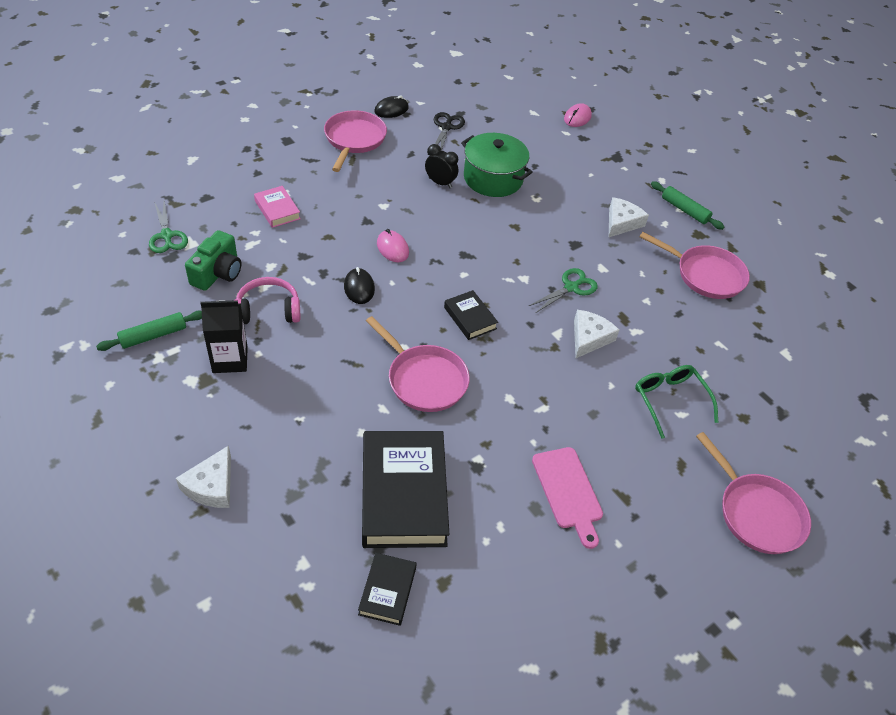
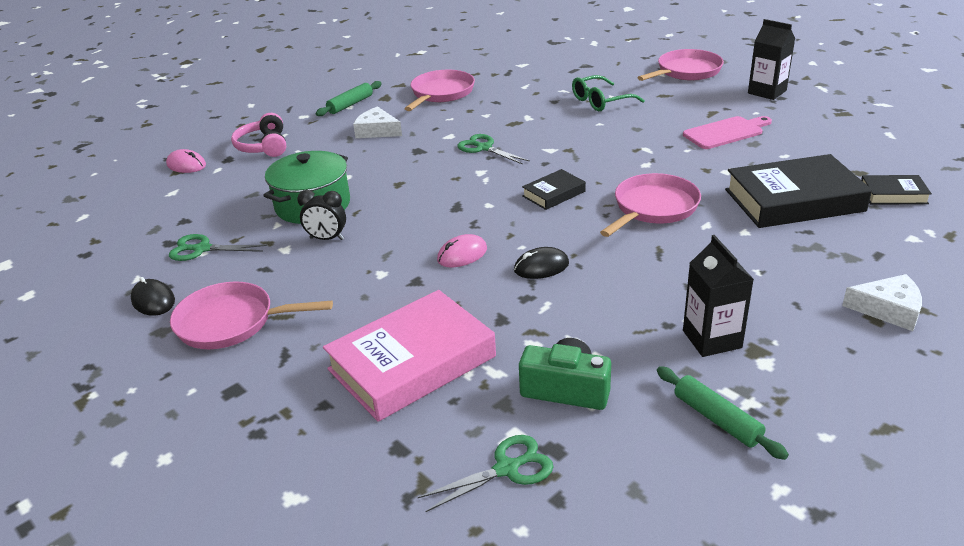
camera: 90 degrees left, 15 degrees down
(268, 310) = (614, 327): pink headphones -> pink headphones (264, 146)
(277, 210) = (412, 363): pink book -> pink book, size x2.04
(440, 183) = (327, 239): black clock -> black clock turned 105 degrees counterclockwise
(446, 127) = (202, 249): black scissors -> green scissors
(589, 338) = (548, 135): white cheese -> none
(680, 581) = (767, 92): none -> black carton

